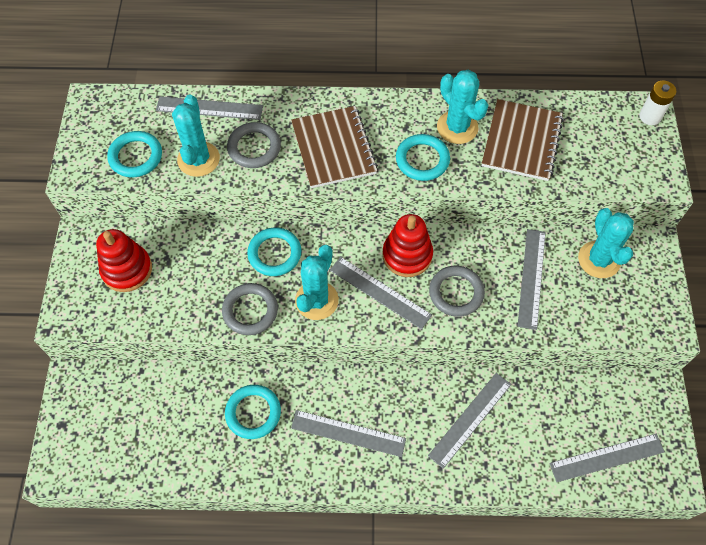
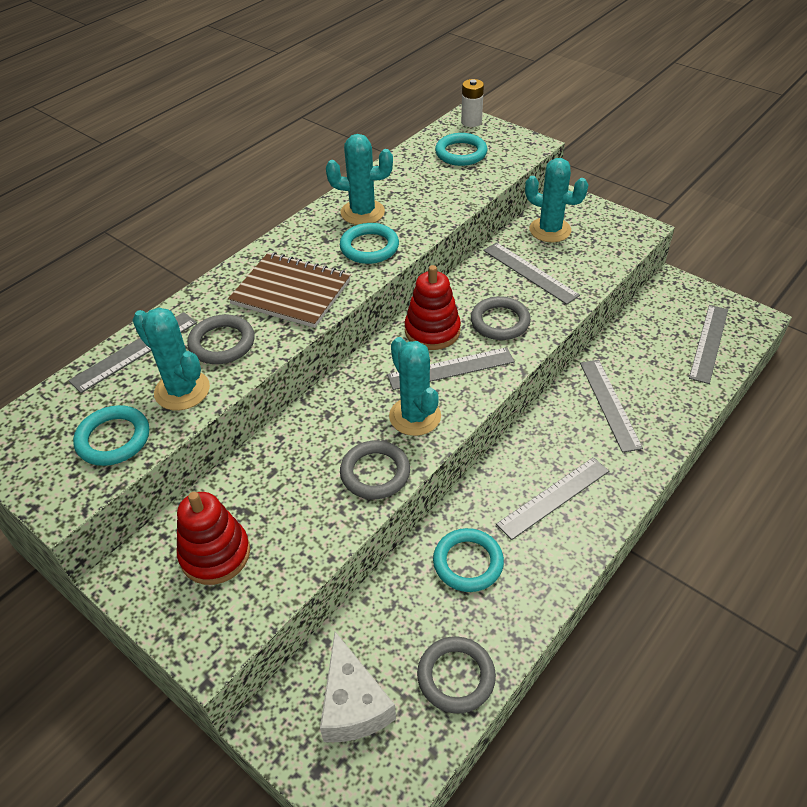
camera: 50 degrees left, 15 degrees down
(111, 415) = (353, 704): none -> white cheese
(167, 460) = (456, 676): none -> grey ring
(274, 254) = (332, 419): turquoise ring -> turquoise ring (461, 153)
(521, 141) = (418, 188): brown notebook -> none

